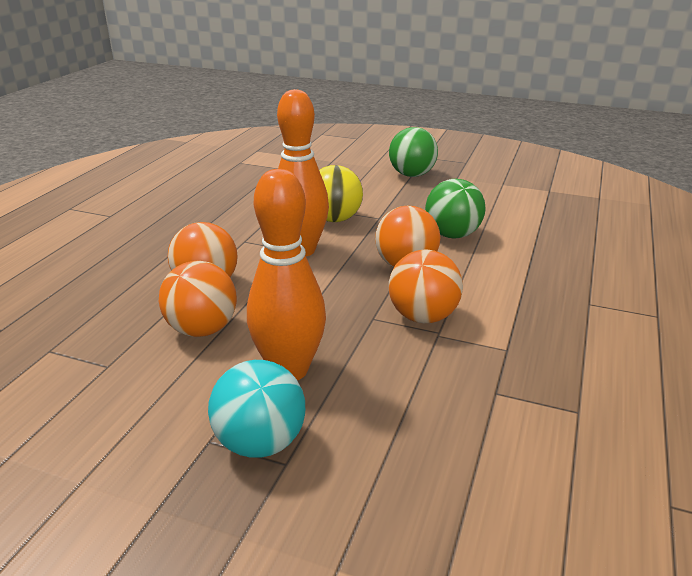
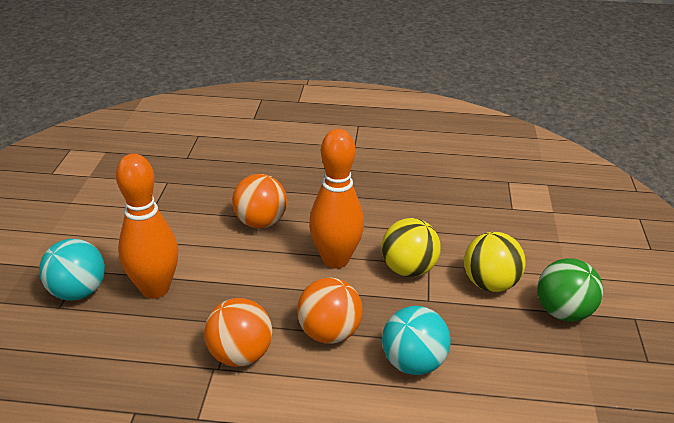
camera: 75 degrees right, 5 degrees up
(202, 329) = (199, 236): orange ball -> none
(369, 192) = (490, 284): none -> yellow ball
(452, 235) = (413, 363): green ball -> turquoise ball

